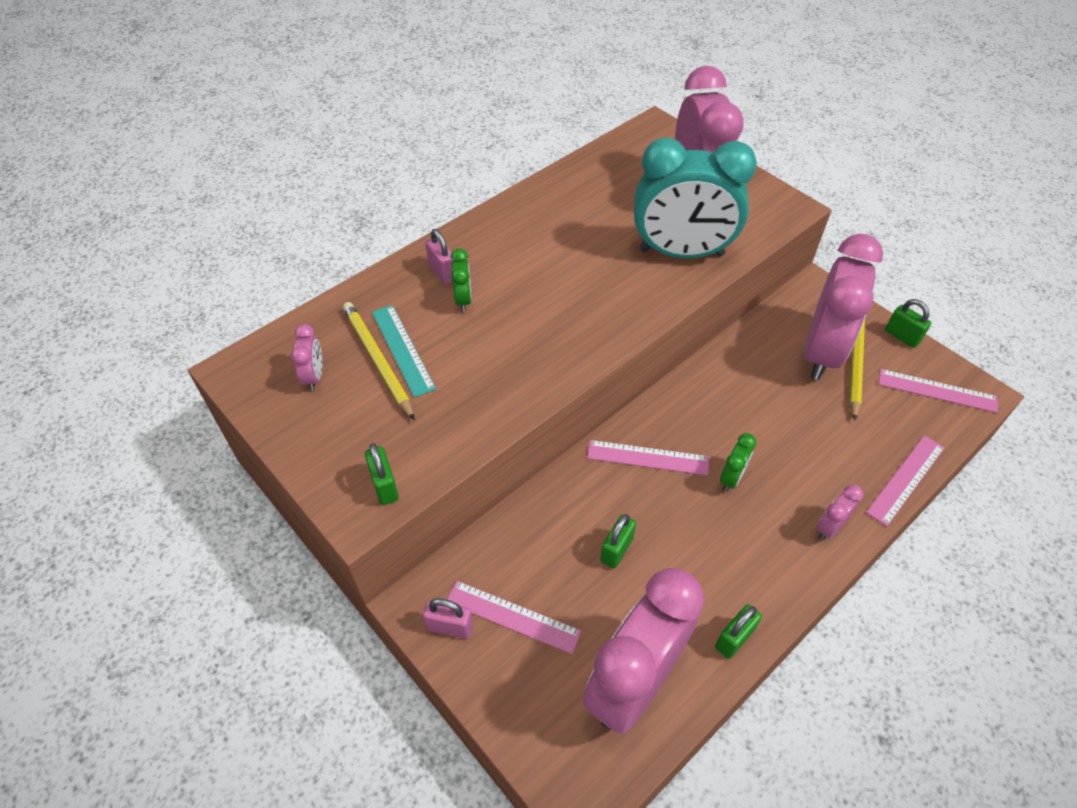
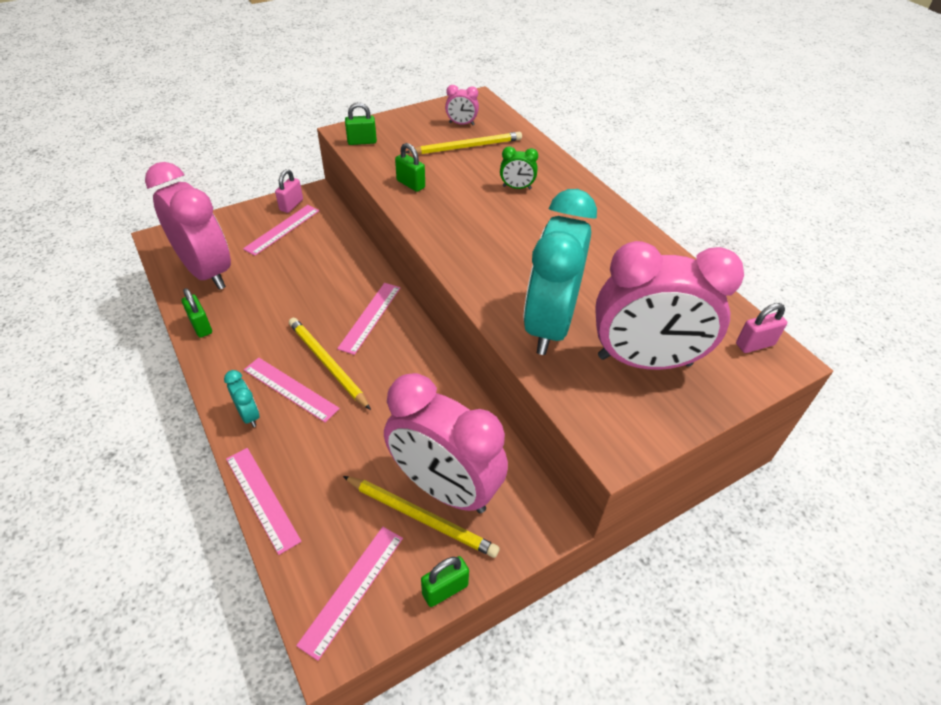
camera: 100 degrees right, 5 degrees down
(403, 349) = (473, 157): turquoise ruler -> none
(443, 272) = (550, 181): pink padlock -> pink padlock (754, 344)
(616, 550) = (301, 283): green padlock -> green padlock (410, 184)
(731, 478) = (327, 364): green clock -> yellow pencil
(780, 501) = (290, 389): none -> pink ruler
(829, 527) = (249, 415): pink clock -> turquoise clock

